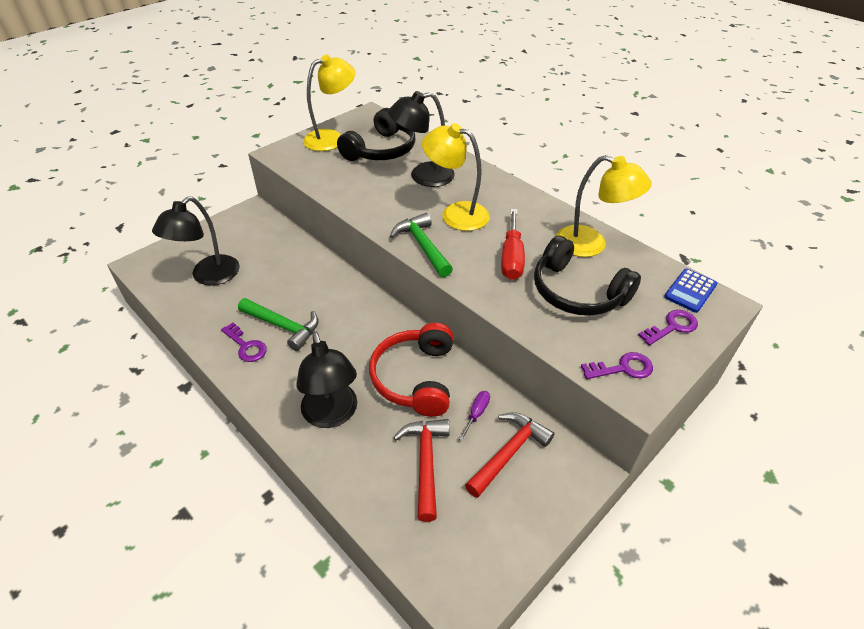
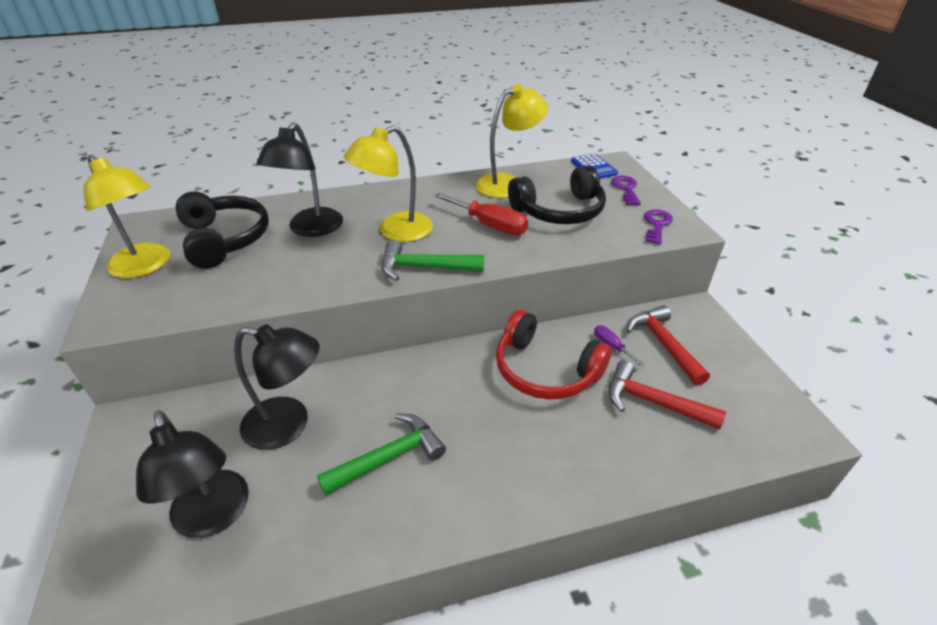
camera: 60 degrees left, 5 degrees down
(246, 346) = (394, 509): purple key -> none
(332, 138) = (145, 266): yellow lamp -> yellow lamp turned 135 degrees clockwise
(332, 415) = (558, 455): black lamp -> black lamp (289, 425)

